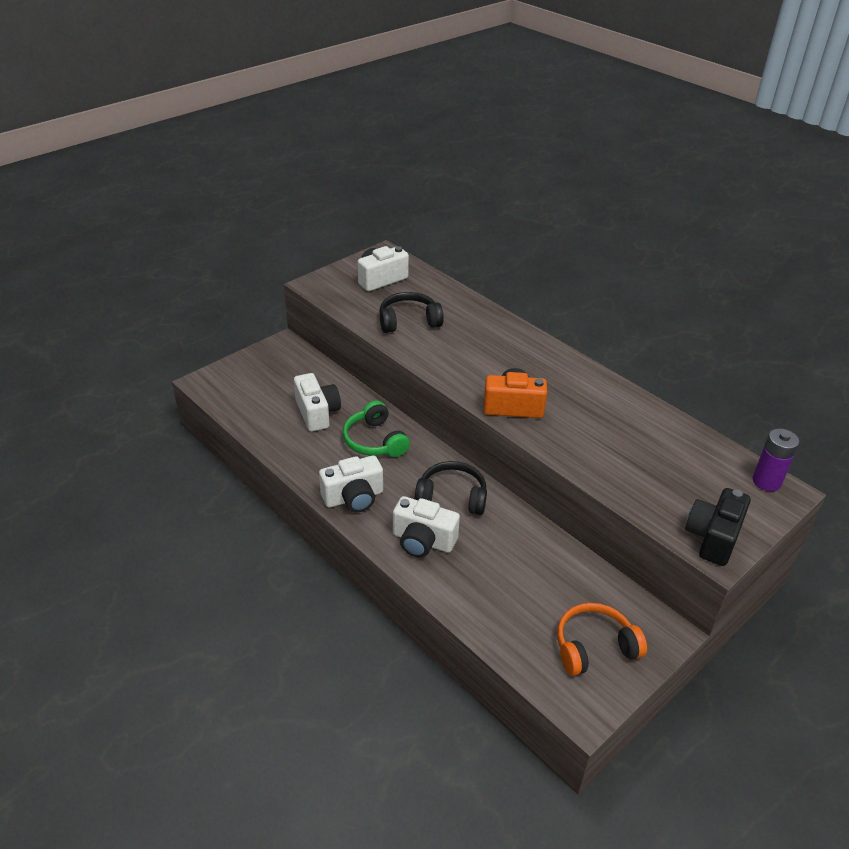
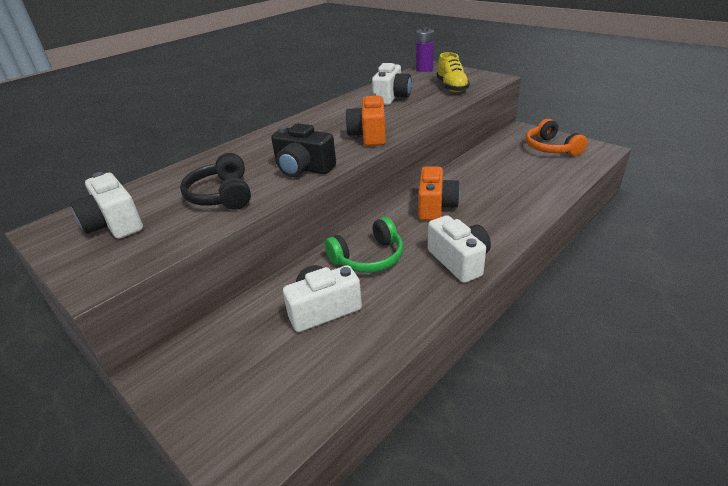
camera: 90 degrees left, 5 degrees down
(423, 541) = (496, 216): white camera -> white camera (391, 98)
(452, 496) = (435, 206): black headphones -> orange camera
(674, 497) = (451, 87): none -> yellow shoe
(713, 537) = (482, 79): black camera -> black camera (303, 169)

